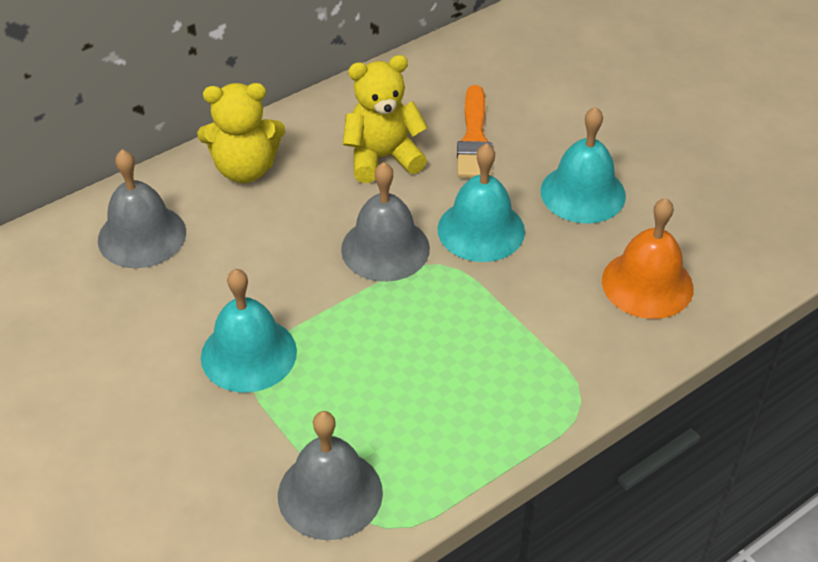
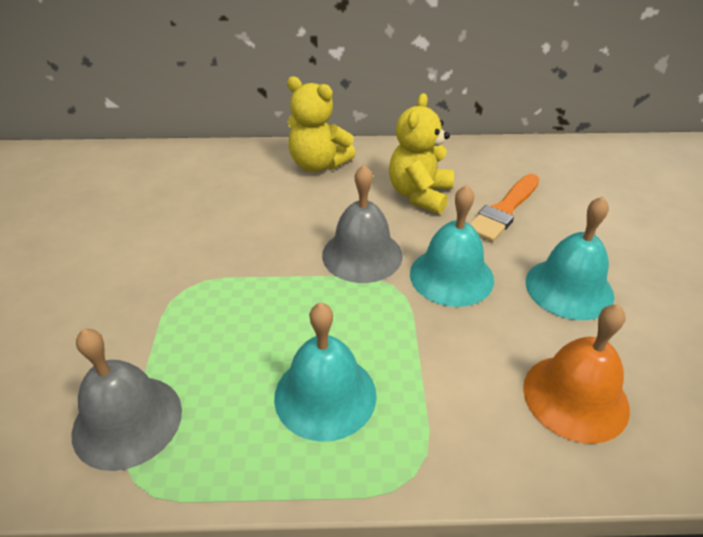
camera: 35 degrees right, 5 degrees down
(142, 236) = (213, 175): grey bell -> none
(248, 354) = (192, 279): turquoise bell -> turquoise bell (325, 395)
(383, 158) = (420, 195): yellow teddy bear -> yellow teddy bear turned 90 degrees counterclockwise

